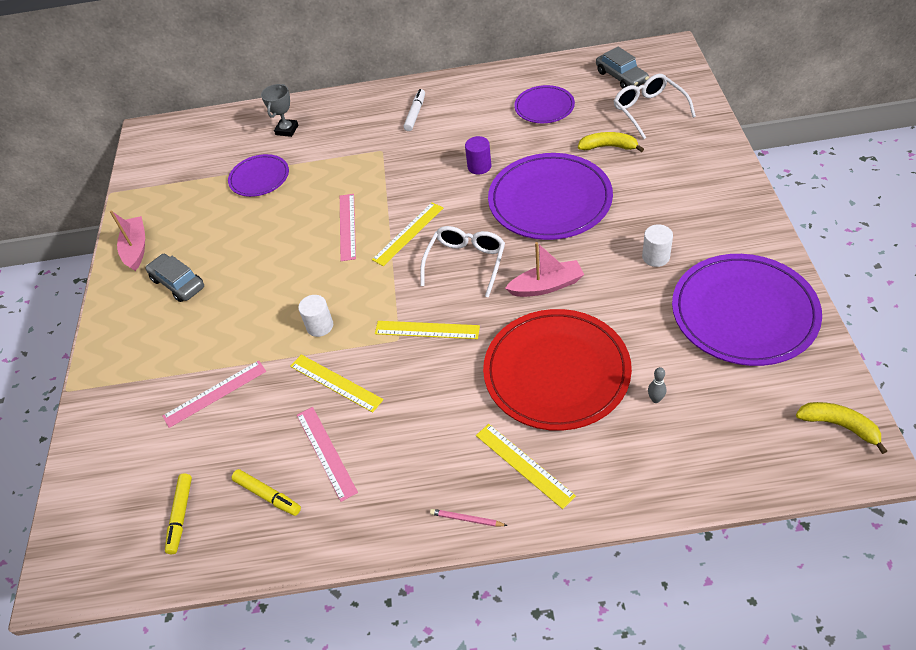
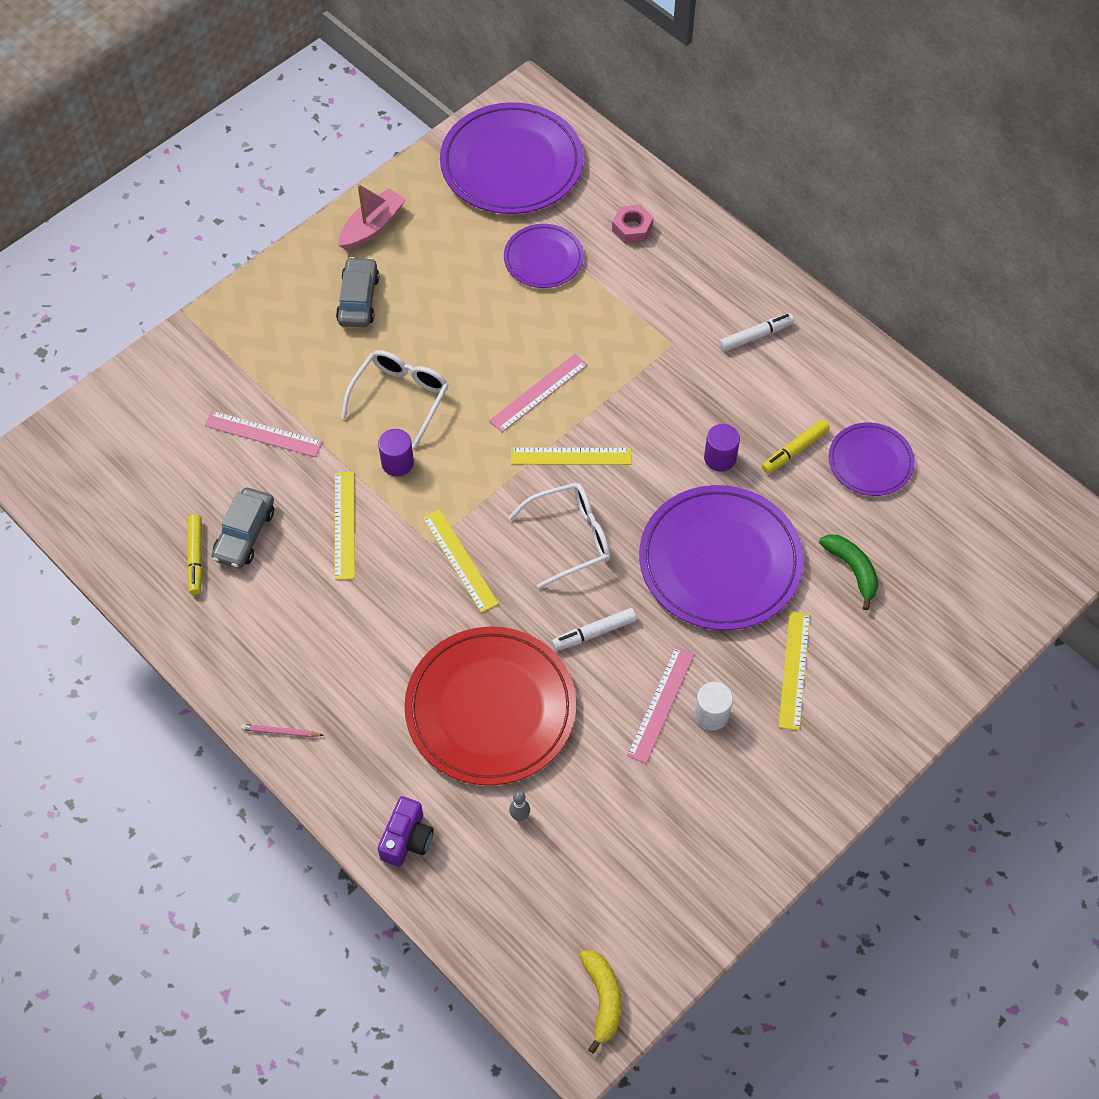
camera: 45 degrees right, 10 degrees up
(180, 516) = (133, 505): yellow marker -> yellow marker (794, 450)
(287, 130) = (632, 228): grey trophy -> pink nut
(320, 326) = (397, 463): white cylinder -> purple cylinder
(326, 452) = (268, 572): pink ruler -> pink ruler (661, 704)
(466, 519) = (280, 732): pink pencil -> pink pencil turned 60 degrees counterclockwise
(524, 465) = (366, 744): yellow ruler -> yellow ruler (794, 670)
(546, 286) = (594, 633): pink boat -> white marker
(608, 147) = (852, 570): yellow banana -> green banana
(621, 77) = (991, 512): grey car -> grey car (244, 534)
(624, 481) = (407, 839): none -> purple camera
(648, 110) = (951, 576): white glasses -> white glasses (400, 397)
(744, 313) = (692, 841): purple plate -> purple plate (511, 163)

